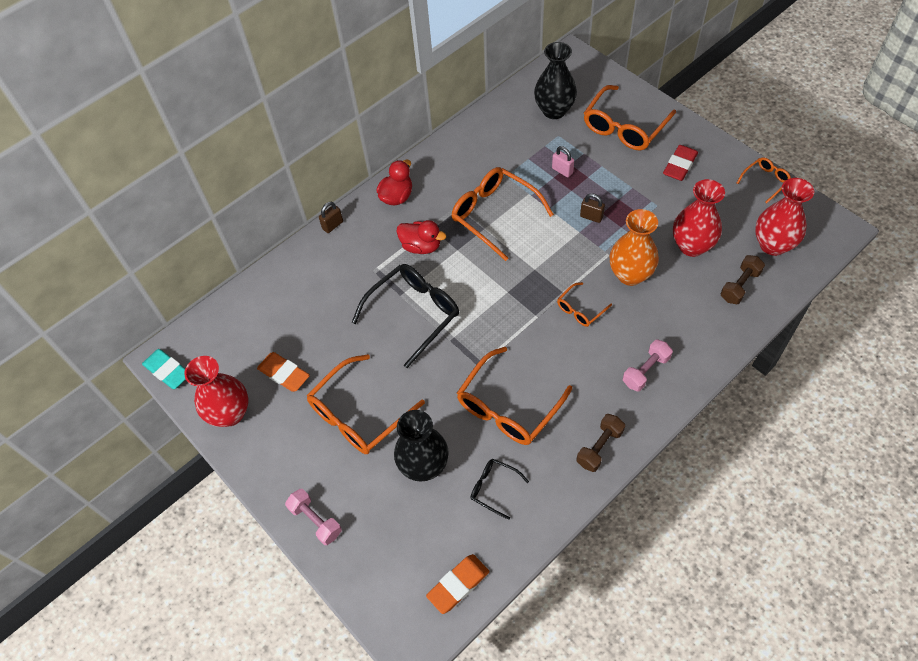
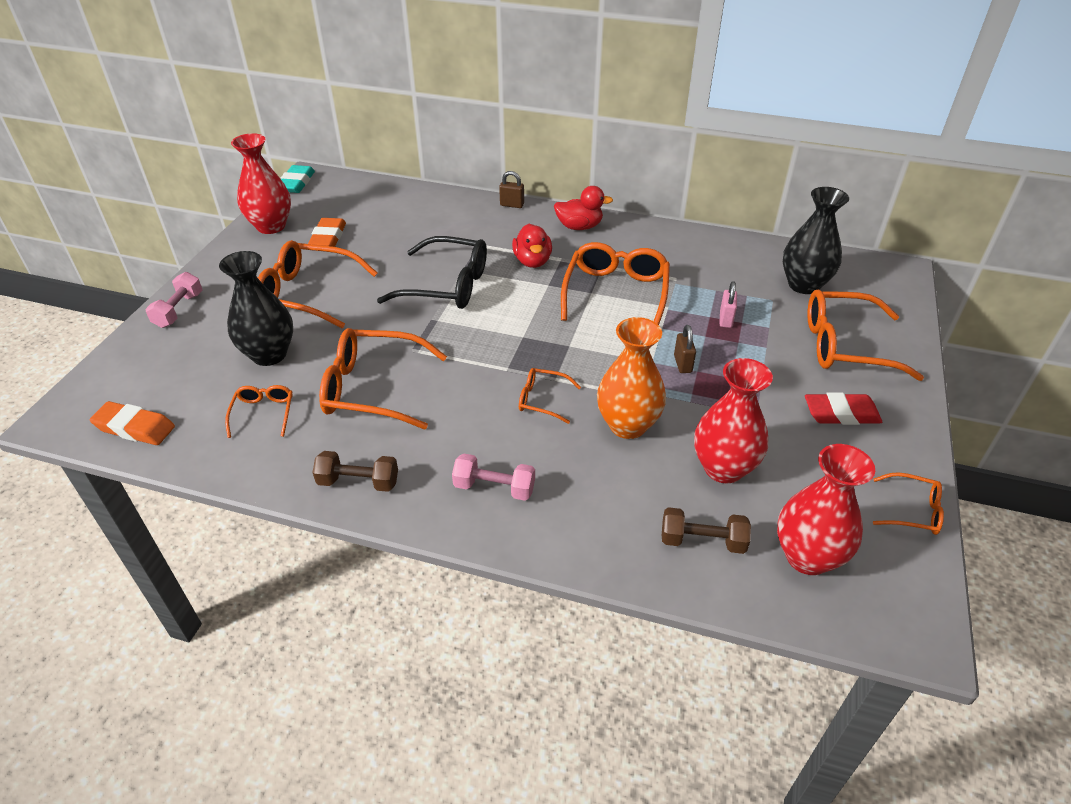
camera: 55 degrees right, 15 degrees down
(494, 488) = (263, 413): black glasses -> orange glasses

